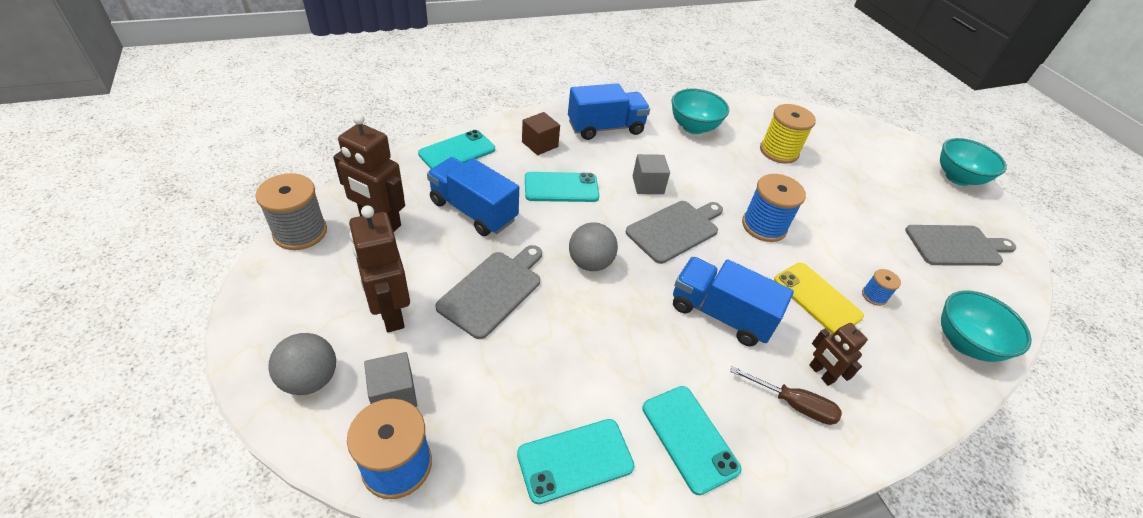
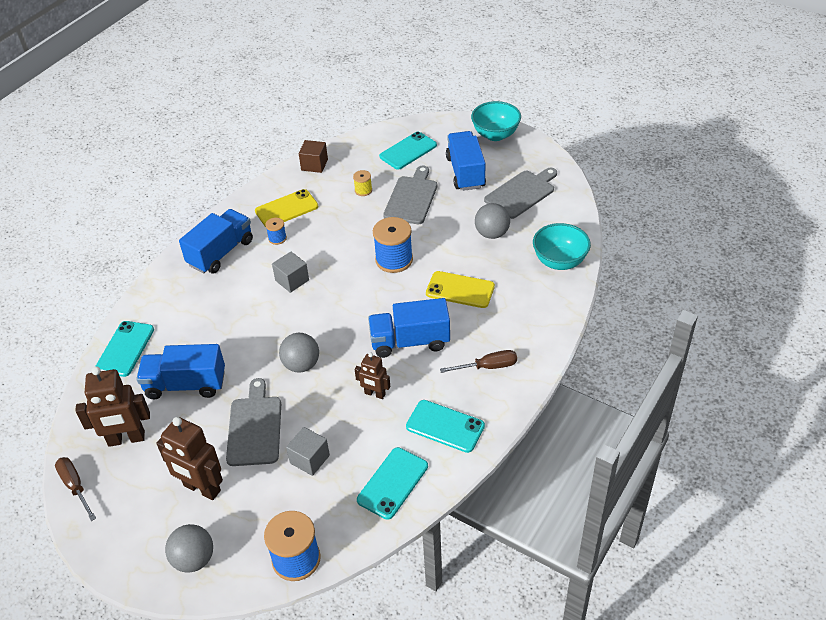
camera: 30 degrees left, 0 degrees up
(300, 232) = (75, 486): grey spool -> brown screwdriver
(393, 394) = (255, 528): grey cube -> grey cube (309, 459)
(540, 144) = (183, 300): brown cube -> brown cube (314, 165)
(561, 187) = (232, 324): turquoise phone -> turquoise phone (408, 151)
(675, 230) = (338, 302): grey cutting board -> grey cutting board (411, 198)
(693, 127) = (286, 209): turquoise bowl -> yellow phone
(779, 151) = (363, 190): yellow spool -> yellow spool, size x0.50
(821, 373) = (492, 337): brown robot -> brown robot (374, 394)
(874, 296) = (492, 265): blue spool -> blue spool (277, 238)
(894, 265) = (492, 234): none -> grey ball
(900, 193) = (465, 172): none -> blue truck

